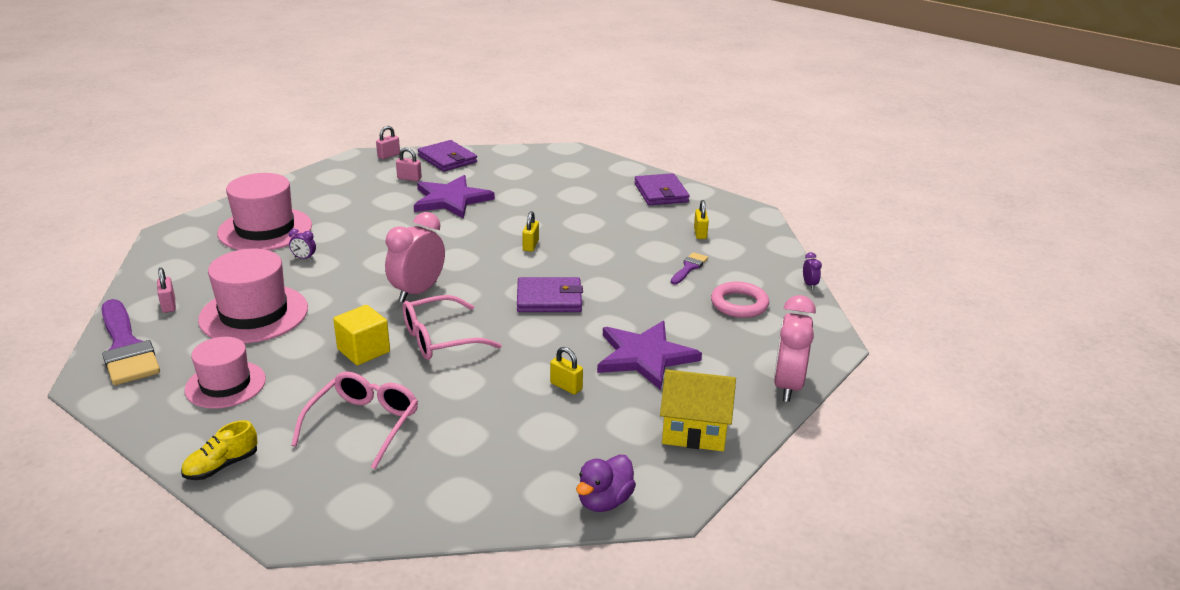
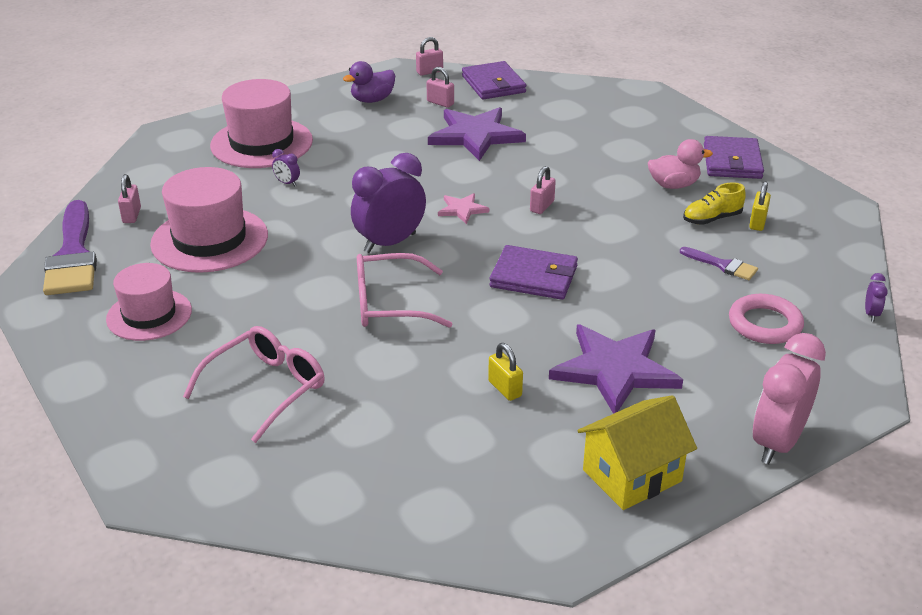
camera: 20 degrees right, 5 degrees up
(222, 466) = (108, 405): yellow shoe -> yellow shoe (712, 219)
(363, 350) = (302, 302): yellow cube -> none
(418, 292) = (390, 243): pink clock -> purple clock
(467, 257) = (462, 209): none -> pink star
(530, 245) = (542, 206): yellow padlock -> pink padlock
(604, 501) = (486, 538): purple duck -> purple duck (372, 100)
(625, 215) = (673, 185): none -> pink duck
(689, 267) = (723, 265): purple brush -> purple brush turned 75 degrees clockwise
(694, 431) = (632, 476): yellow house -> yellow house turned 60 degrees counterclockwise

